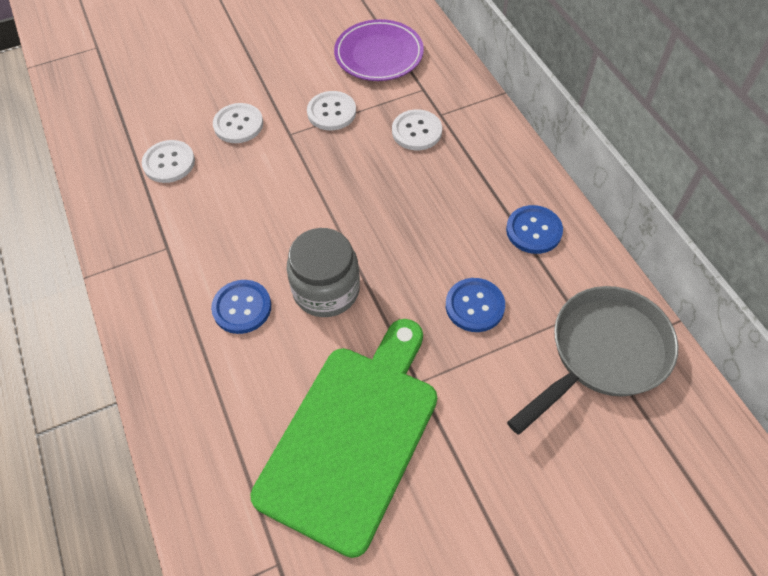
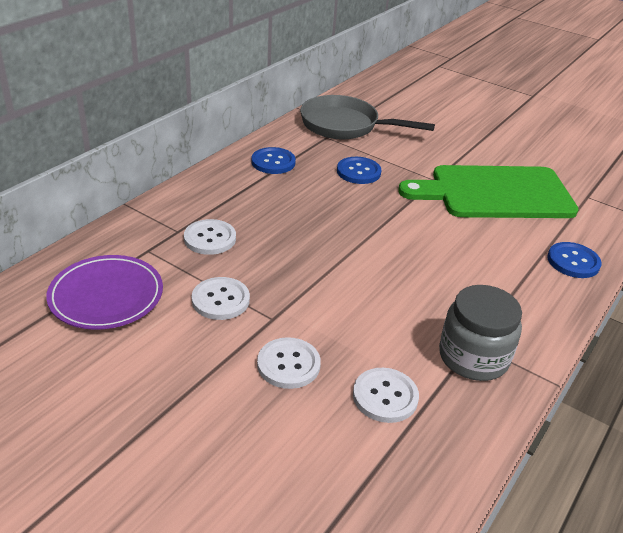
camera: 125 degrees left, 20 degrees down
(242, 308) = (473, 271): blue button -> blue button (573, 261)
(326, 290) = (413, 236): grey jar -> grey jar (473, 357)

